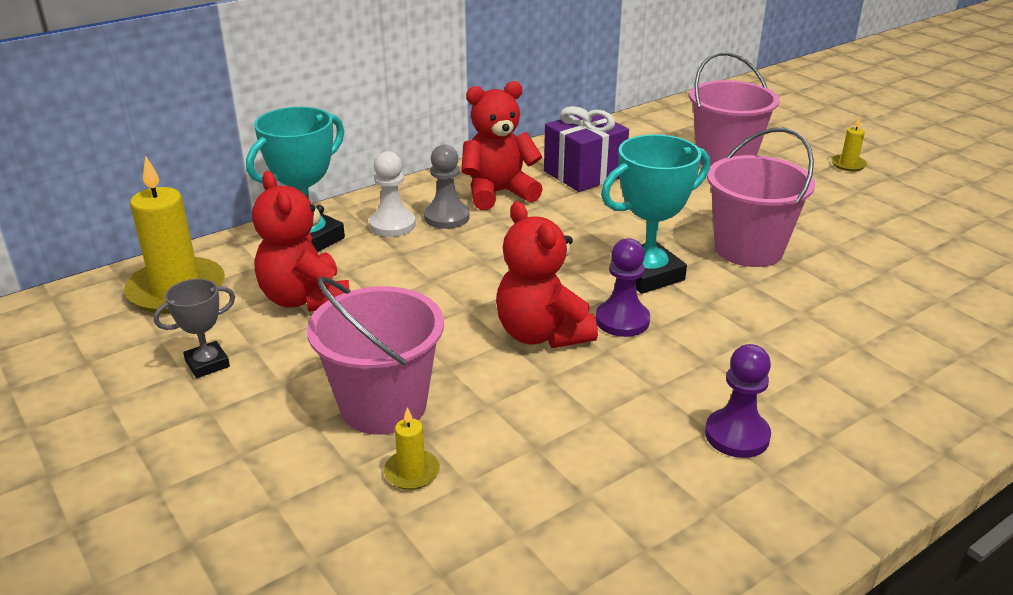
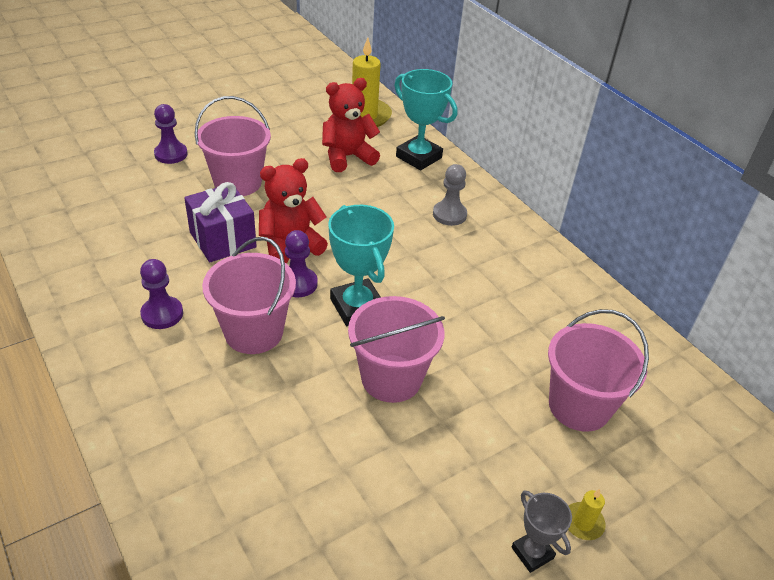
camera: 90 degrees right, 10 degrees up
(207, 364) = (290, 129): grey trophy -> grey trophy (532, 553)
(284, 511) = (171, 154): none -> purple pawn
(392, 225) = (438, 190): white pawn -> none
(412, 472) = (181, 190): yellow candle -> none
(498, 193) = (490, 243): red teddy bear -> none
(584, 174) = (532, 296): purple gift -> purple gift (223, 240)
(729, 347) = (253, 332): none -> pink bucket

